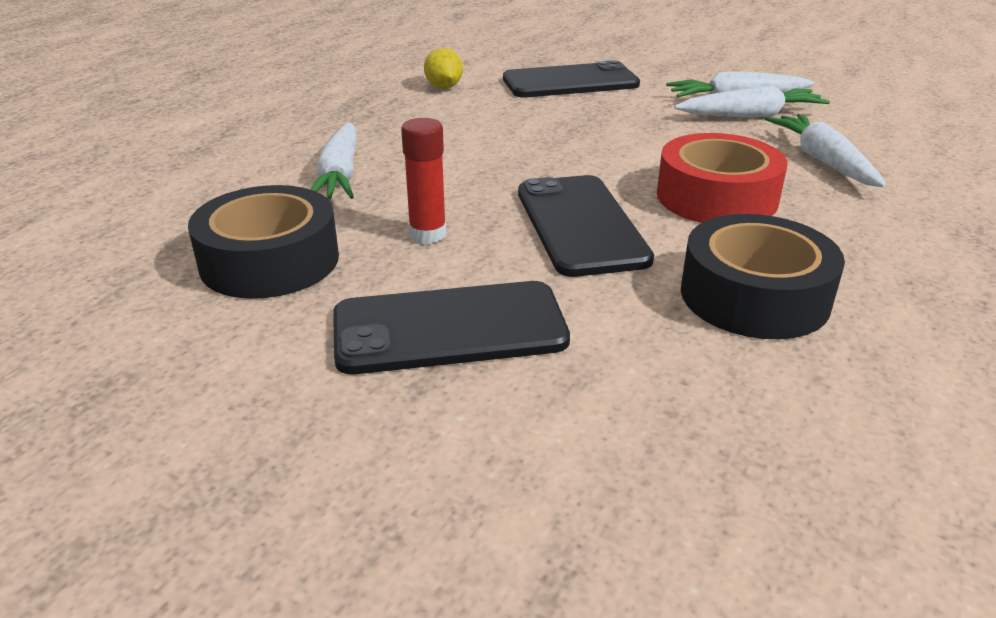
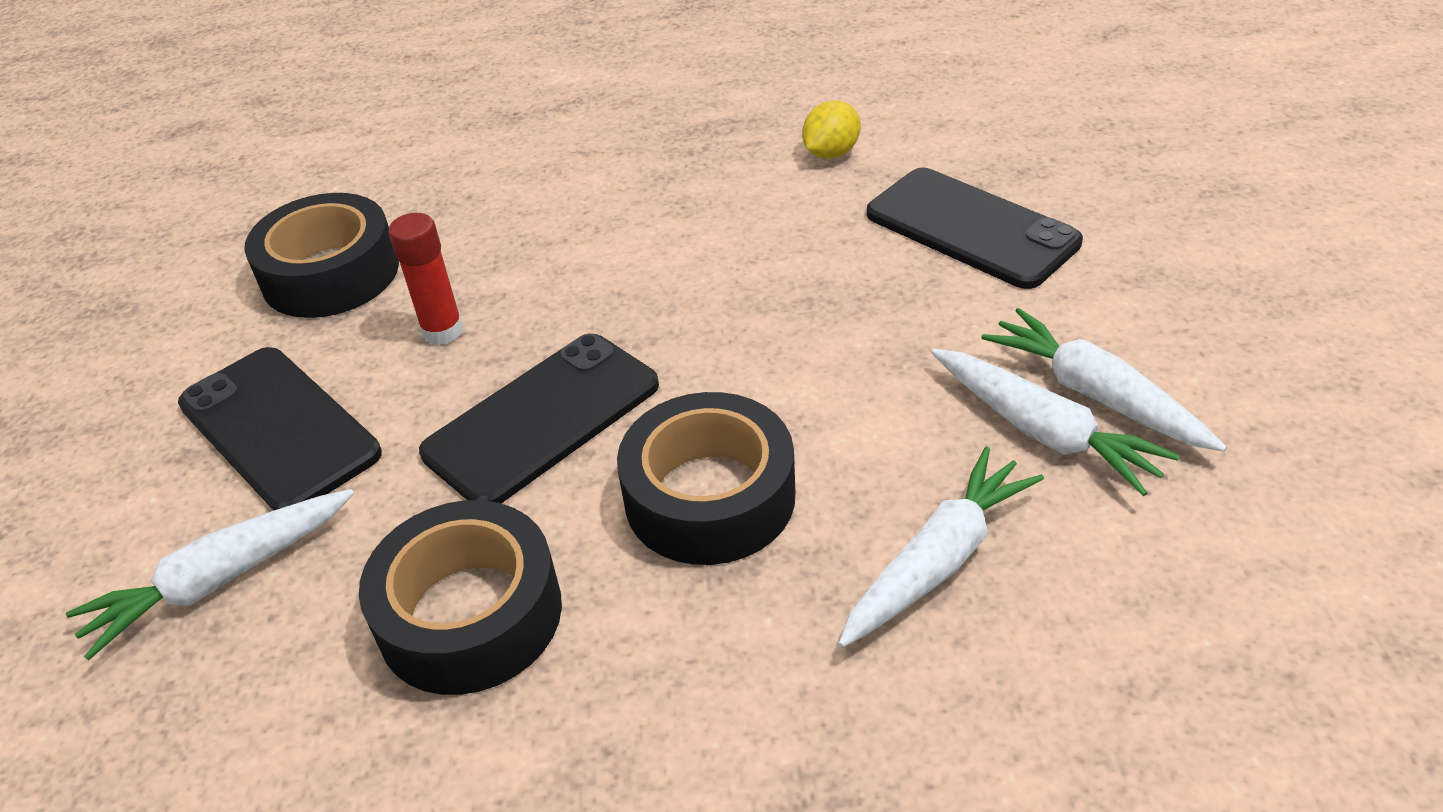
camera: 60 degrees right, 10 degrees up
(340, 175) = (526, 216): white carrot -> white carrot (221, 580)
(716, 197) = (710, 497): red tape -> black tape

